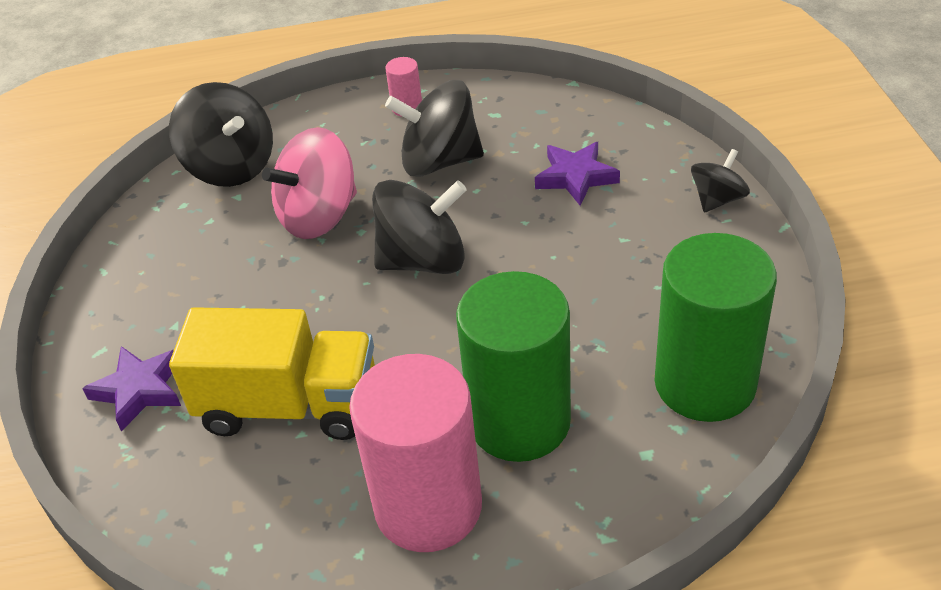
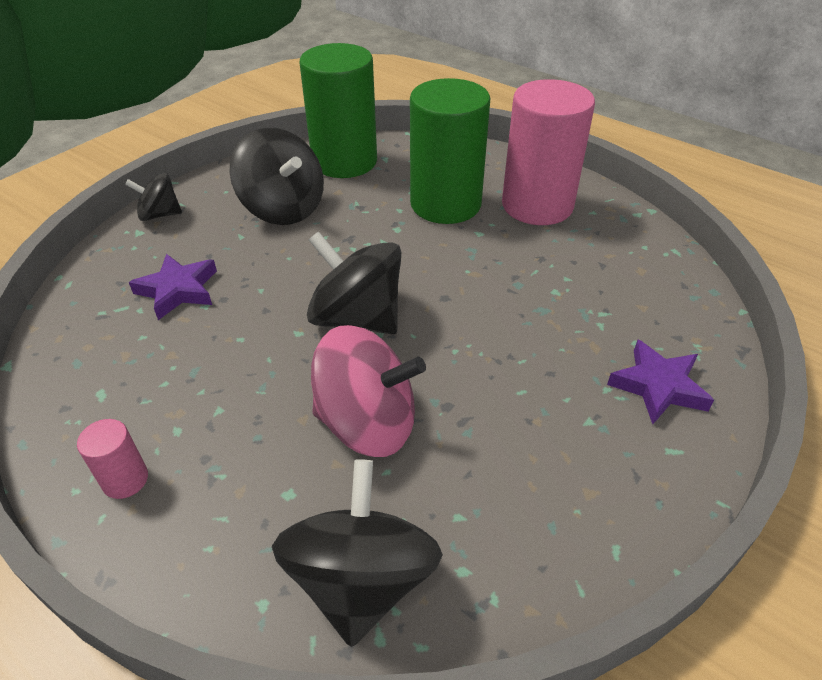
camera: 135 degrees left, 0 degrees up
(289, 405) = (558, 297): yellow truck -> none
(439, 161) = (214, 388): black spinning top -> black spinning top (283, 209)

